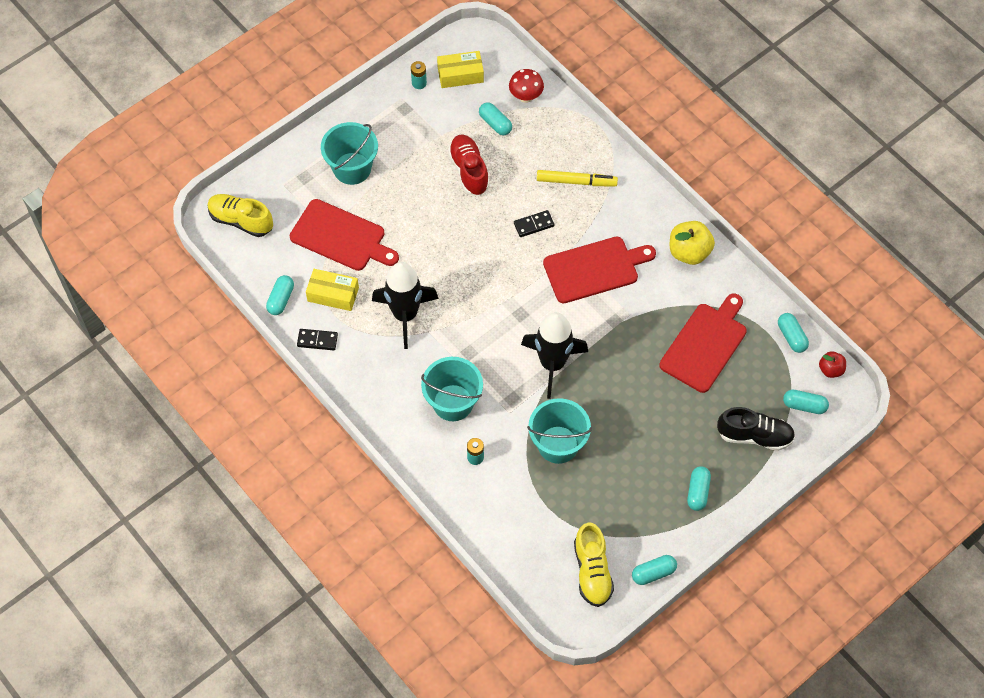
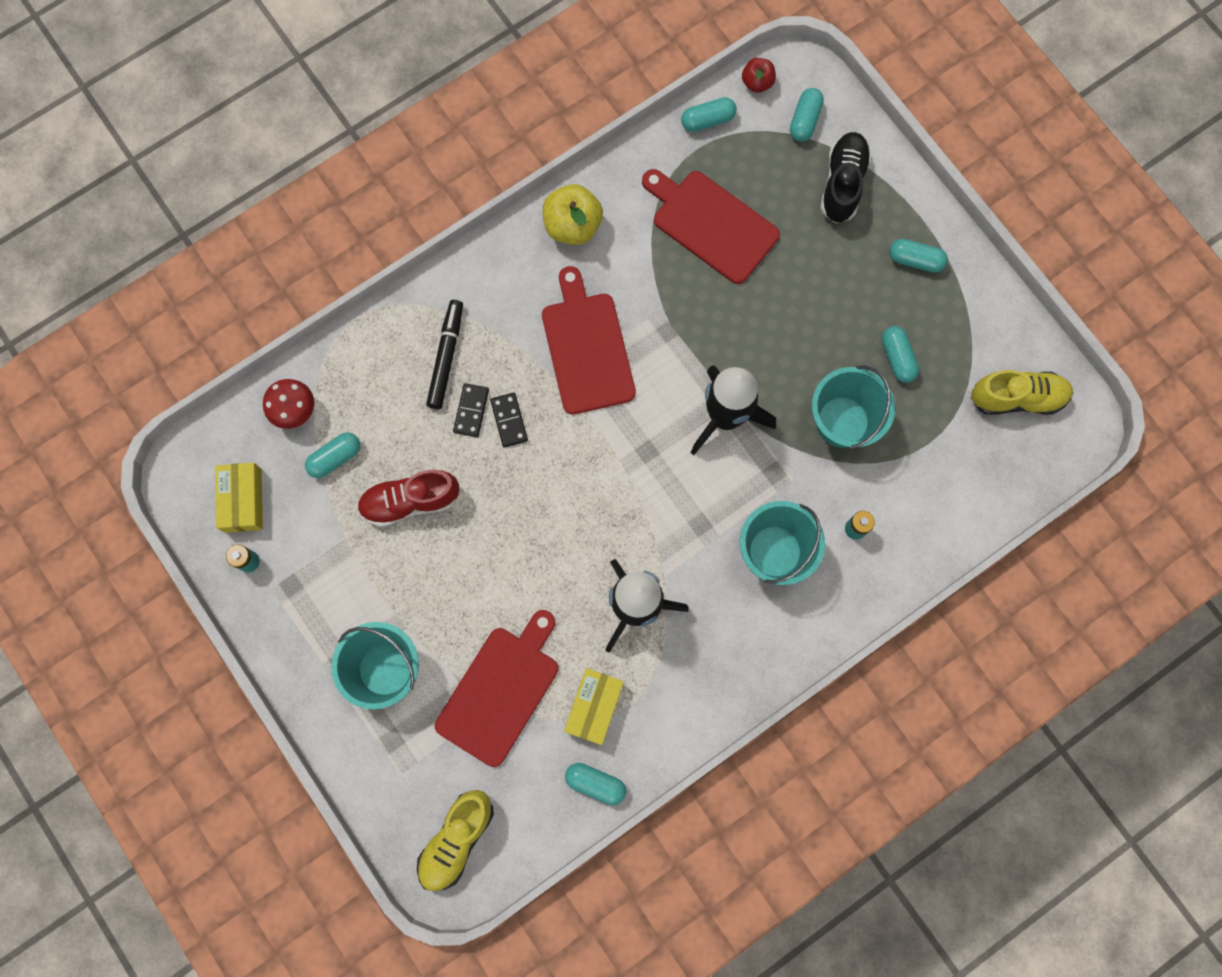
camera: 85 degrees left, 15 degrees up
(317, 340) = (666, 733): black domino -> black domino (471, 411)
(576, 181) = (446, 357): yellow marker -> black marker
(653, 573) = (1020, 326): turquoise capsule -> turquoise capsule (897, 358)

